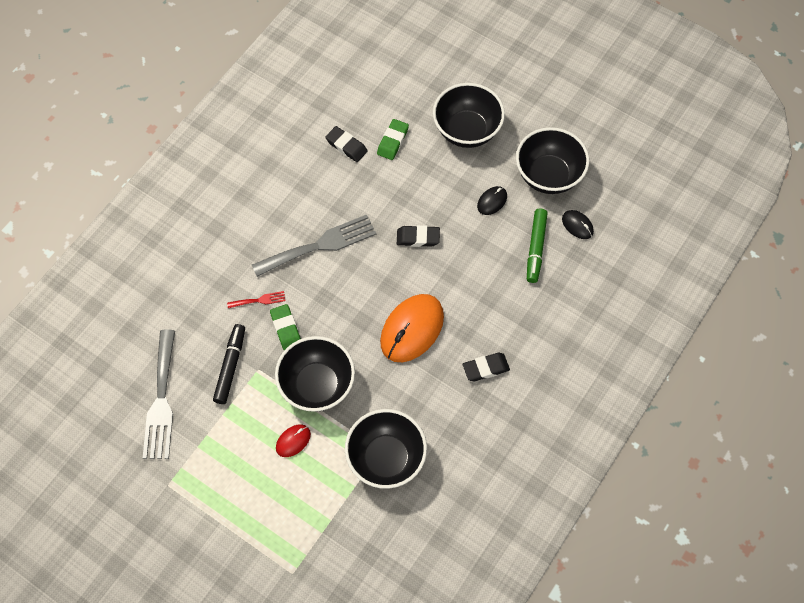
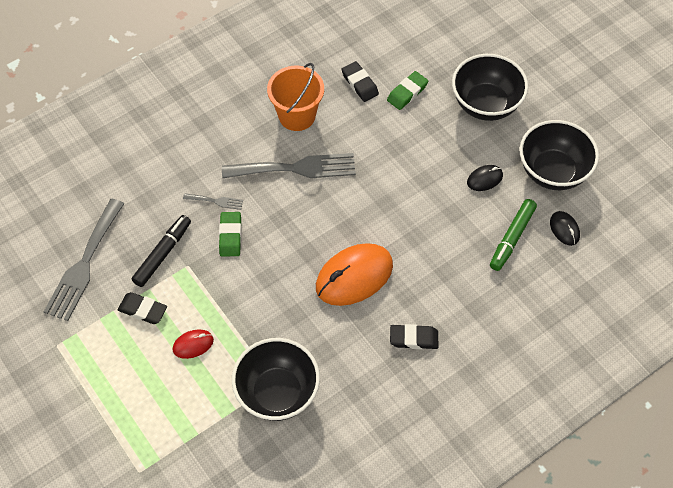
camera: 20 degrees right, 5 degrees down
(259, 300) = (216, 201): red fork -> grey fork
(301, 194) = (297, 115): none -> orange bucket
(317, 385) = (238, 299): black bowl -> none
(418, 238) = (395, 191): black eraser -> black eraser (143, 310)

